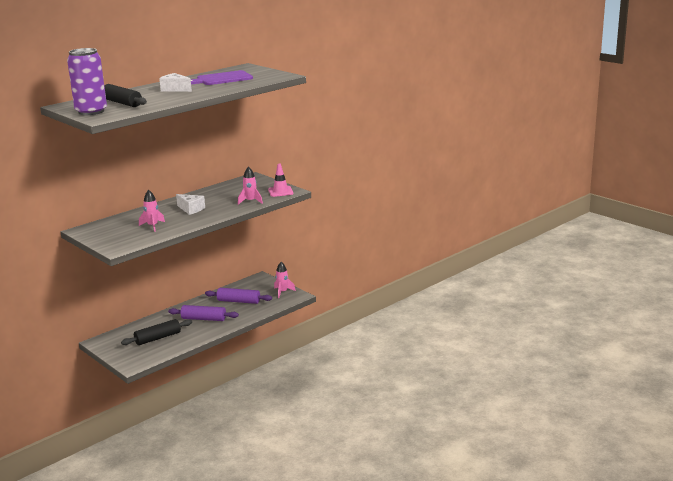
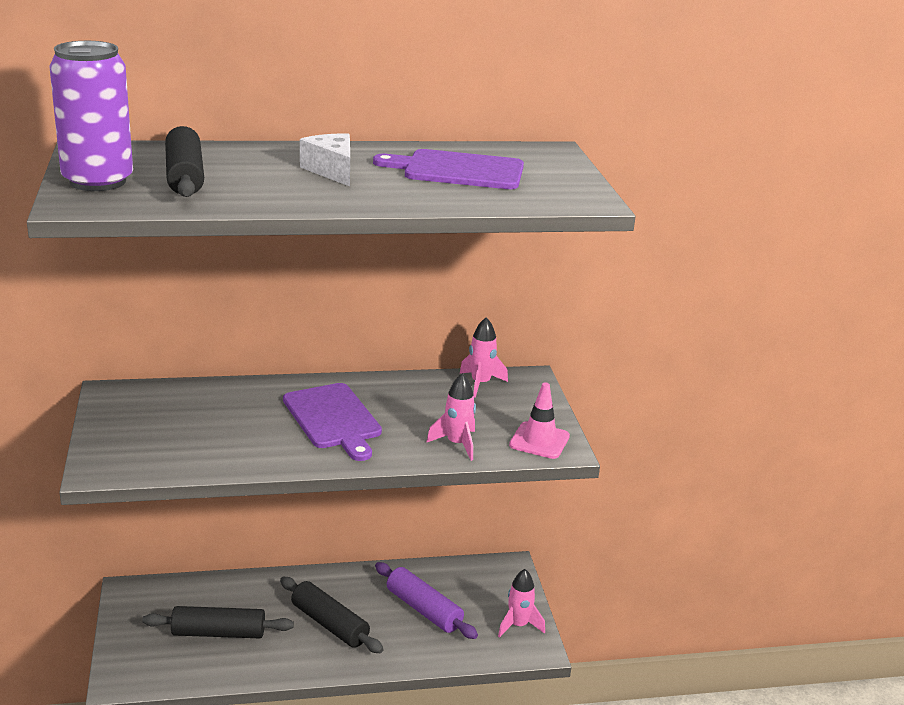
camera: 30 degrees right, 5 degrees up
(152, 226) = (223, 435): pink rocket -> pink rocket (480, 383)
(191, 209) = (333, 419): white cheese -> purple cutting board
(203, 319) = (330, 624): purple rolling pin -> black rolling pin

